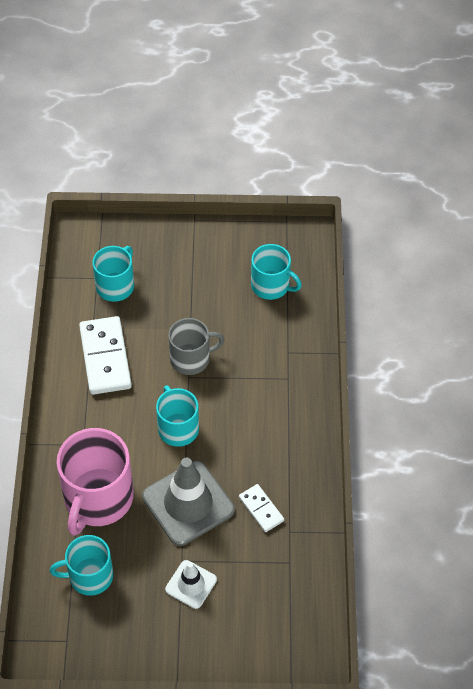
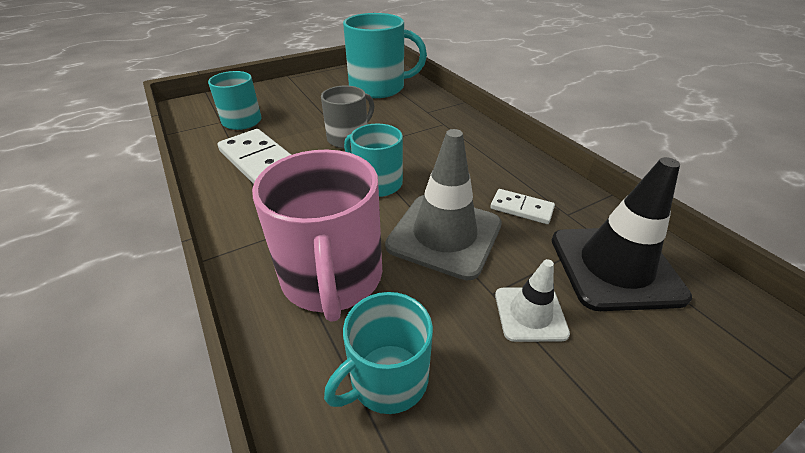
camera: 30 degrees left, 15 degrees down
(271, 285) = (378, 88): turquoise mug -> turquoise mug, size x1.64
(273, 586) = (615, 267): none -> black traffic cone

